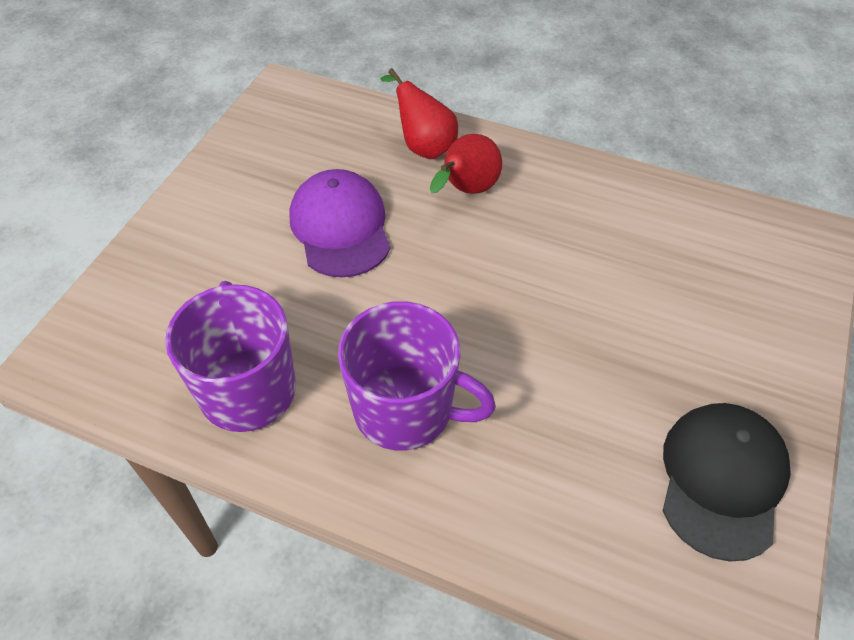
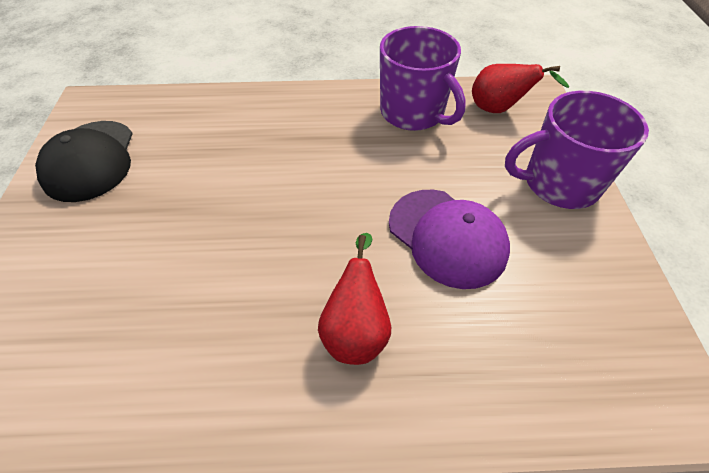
camera: 155 degrees right, 0 degrees up
(405, 410) = (309, 133): purple mug -> purple mug (559, 184)
(424, 146) = (440, 378): red pear -> red pear (498, 109)

